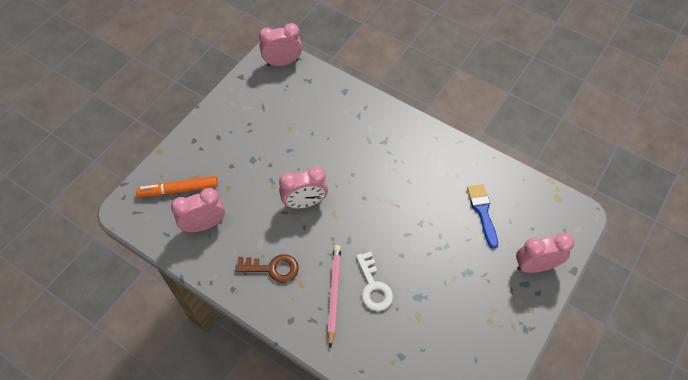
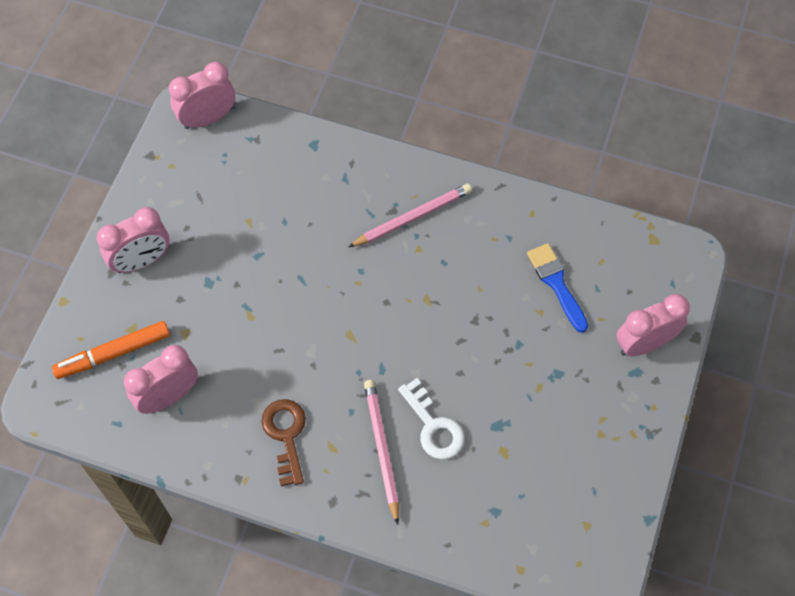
camera: 15 degrees left, 5 degrees up
(272, 268) = (286, 435): brown key -> brown key turned 90 degrees counterclockwise
(305, 203) = (304, 329): pink clock -> pink clock (141, 261)
(396, 148) = (412, 217): none -> pink pencil

